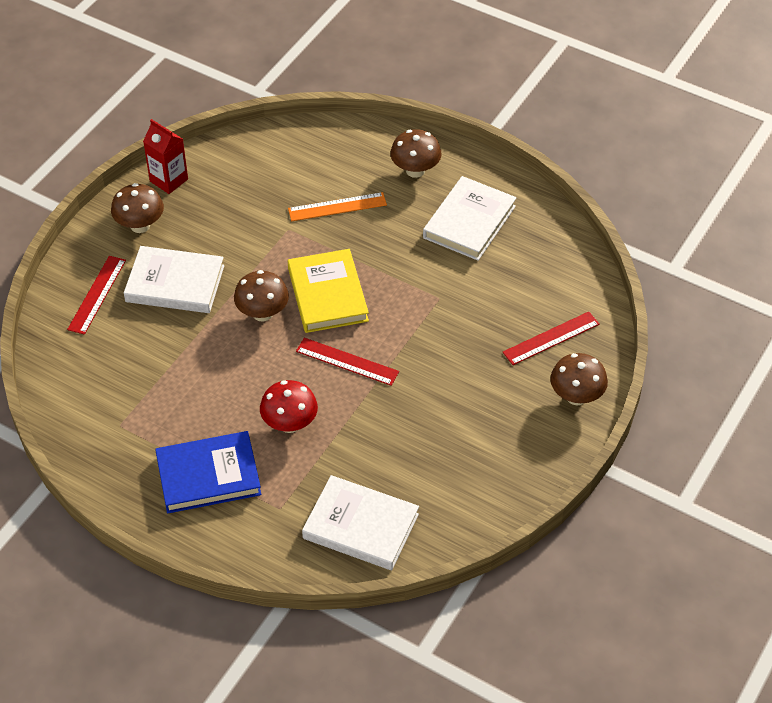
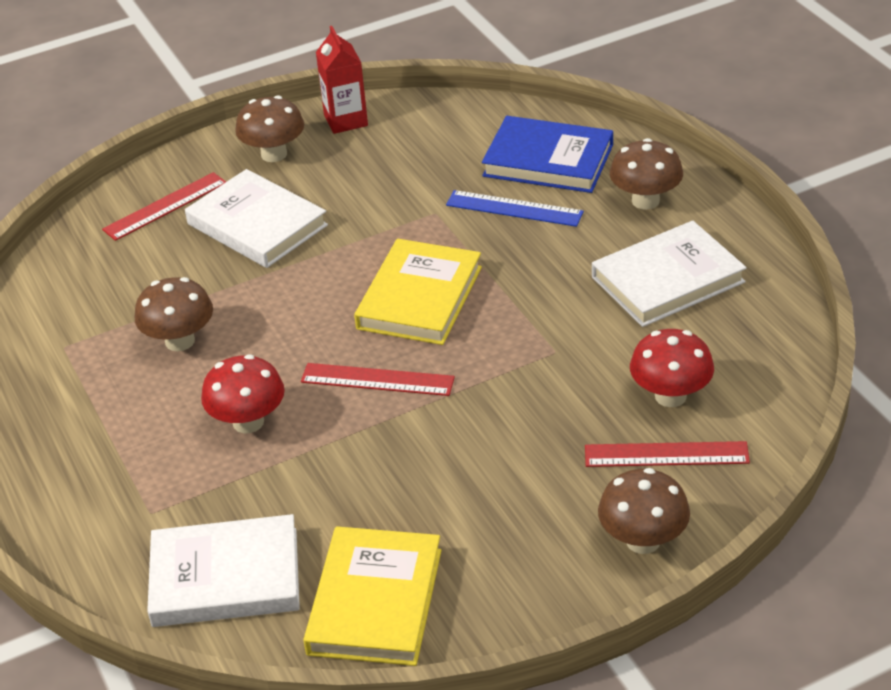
camera: 35 degrees right, 10 degrees down
(208, 476) = (106, 440): blue book -> blue book (548, 160)
(262, 313) = (326, 290): brown mushroom -> brown mushroom (180, 341)
(337, 207) = (514, 208): orange ruler -> blue ruler
(347, 362) = (377, 380): red ruler -> red ruler turned 45 degrees counterclockwise
(361, 526) = (225, 577): white book -> white book turned 60 degrees counterclockwise
(459, 500) = (375, 601): none -> yellow book
(527, 300) = (670, 396): none -> red mushroom

